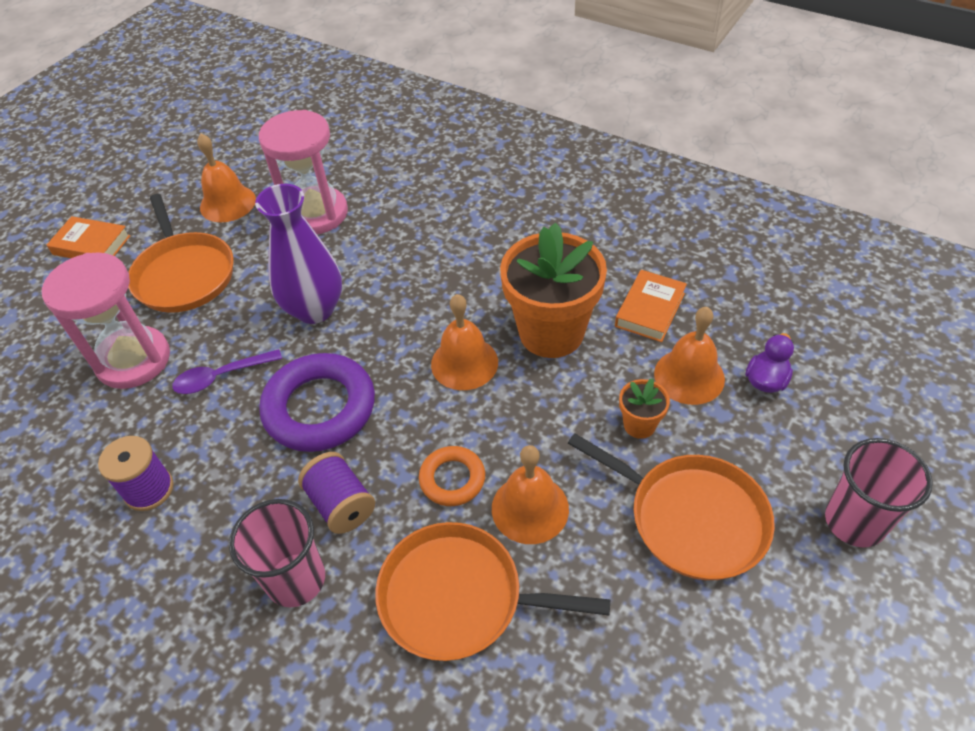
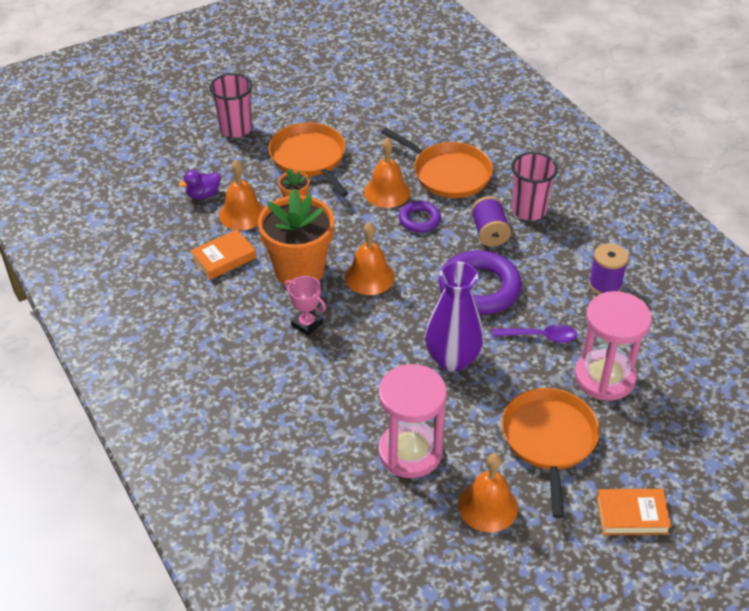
camera: 155 degrees left, 5 degrees down
(92, 245) = (632, 515): orange book -> orange book turned 45 degrees counterclockwise
(452, 479) = (419, 220): orange ring -> purple ring
(494, 279) = (307, 324): none -> pink trophy

